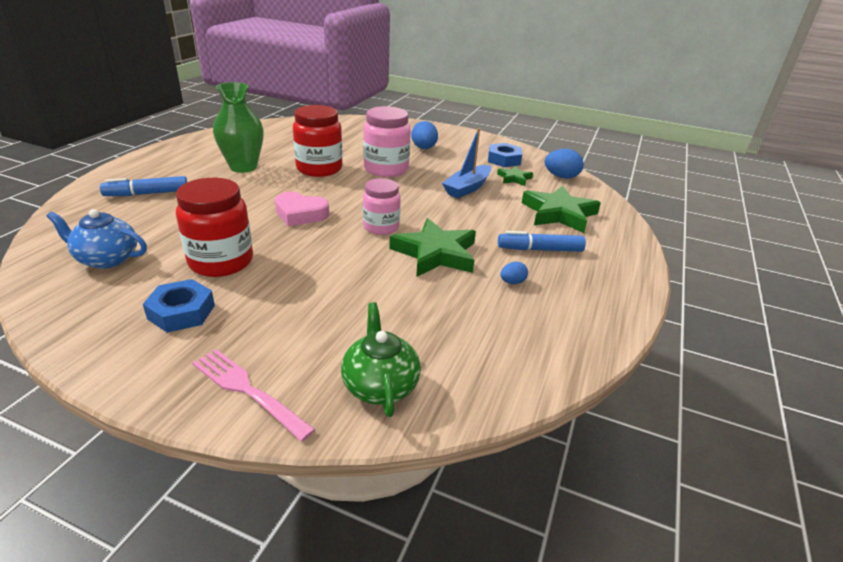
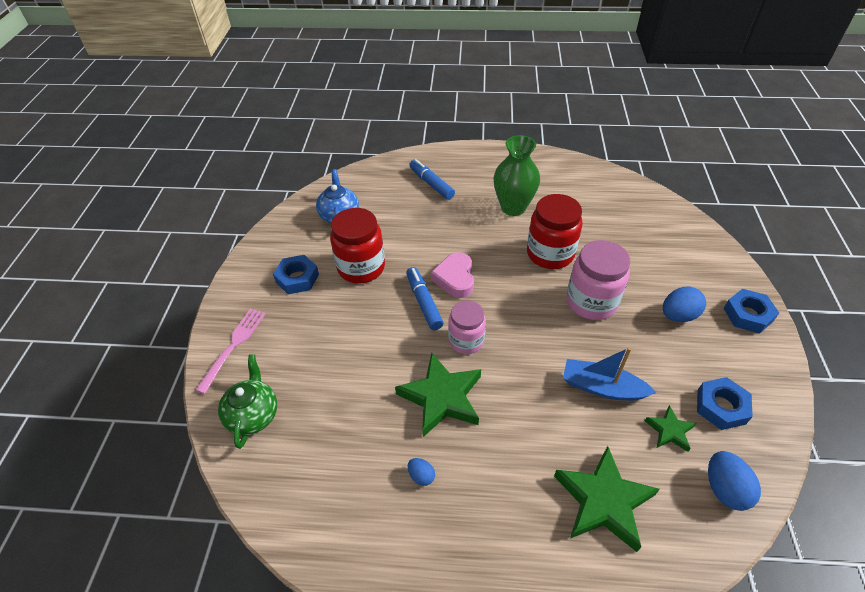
camera: 75 degrees right, 15 degrees up
(380, 385) = (253, 414): green teapot -> green teapot turned 60 degrees counterclockwise
(440, 132) = (748, 315): none -> blue nut
(539, 249) = (499, 492): blue marker -> blue marker (424, 302)

